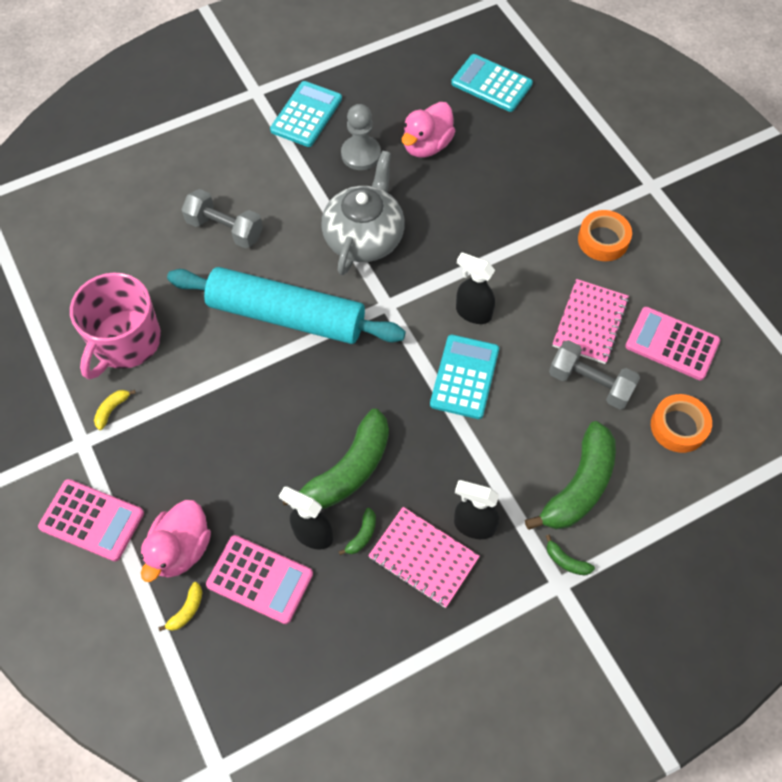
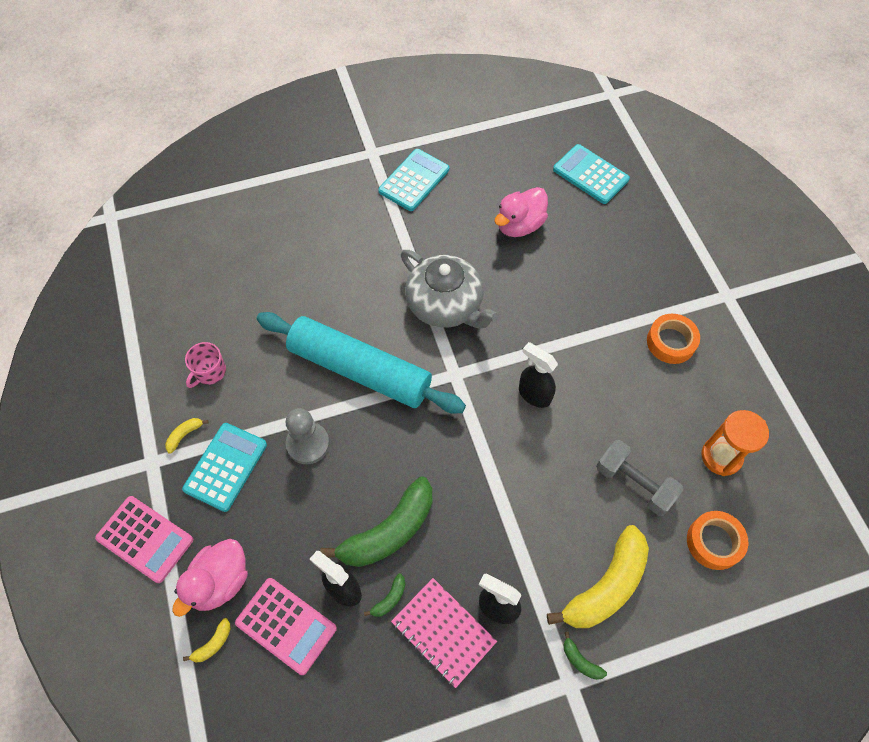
camera: 10 degrees right, 0 degrees up
(125, 342) = (209, 372): pink mug -> pink mug, size x0.49
(225, 229) = (320, 278): grey dumbbell -> none
(361, 154) = (457, 225): grey pawn -> grey pawn (308, 444)
(364, 237) = (445, 305): grey teapot -> grey teapot turned 105 degrees clockwise
(464, 377) = (515, 457): turquoise calculator -> turquoise calculator (226, 467)
(578, 486) = (606, 586): green banana -> yellow banana
(590, 323) = (644, 422): pink notebook -> none
(672, 344) = (721, 456): pink calculator -> orange hourglass

